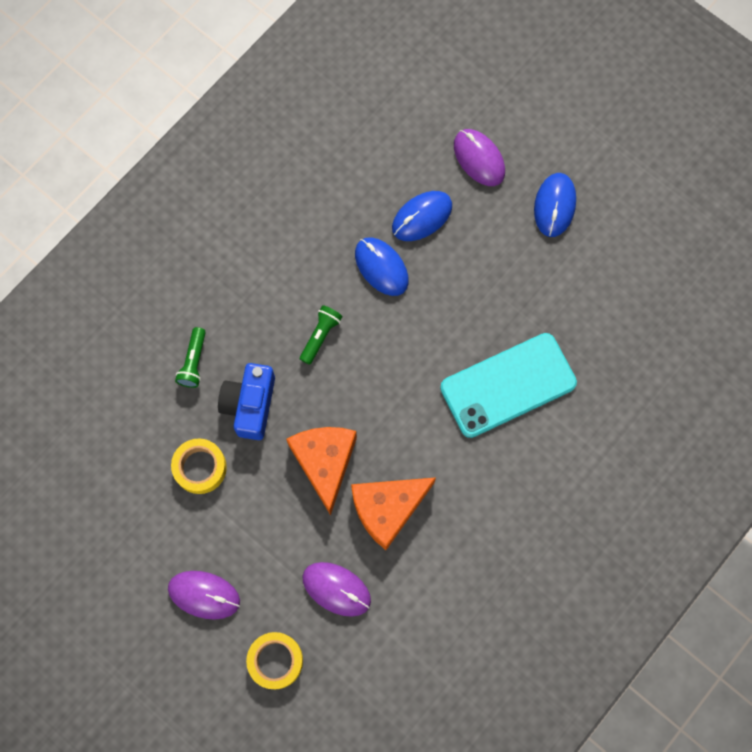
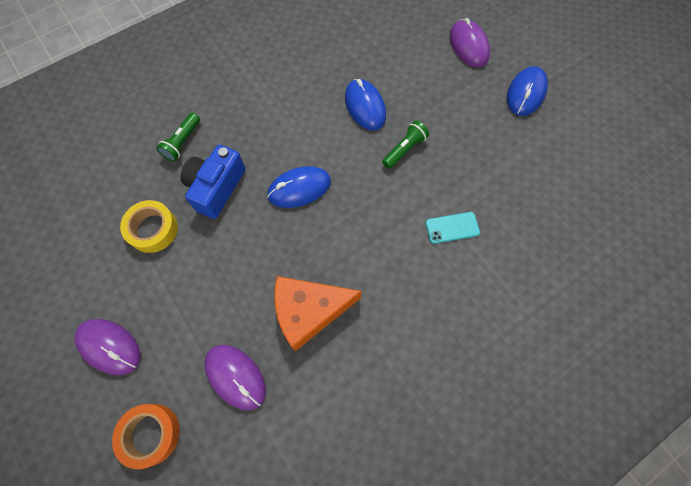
camera: 15 degrees right, 5 degrees down
(275, 661) = (150, 434): yellow tape -> orange tape
(320, 336) = (296, 147): green flashlight -> green flashlight (404, 149)
(324, 463) = (264, 253): orange cheese -> none
(422, 217) = (410, 77): blue mouse -> blue mouse (299, 188)
(508, 385) = (452, 227): turquoise phone -> turquoise phone, size x0.42

